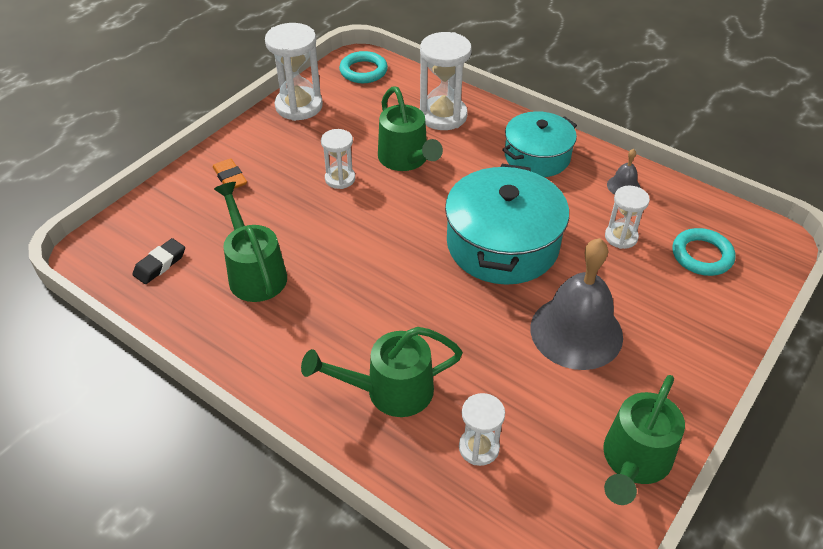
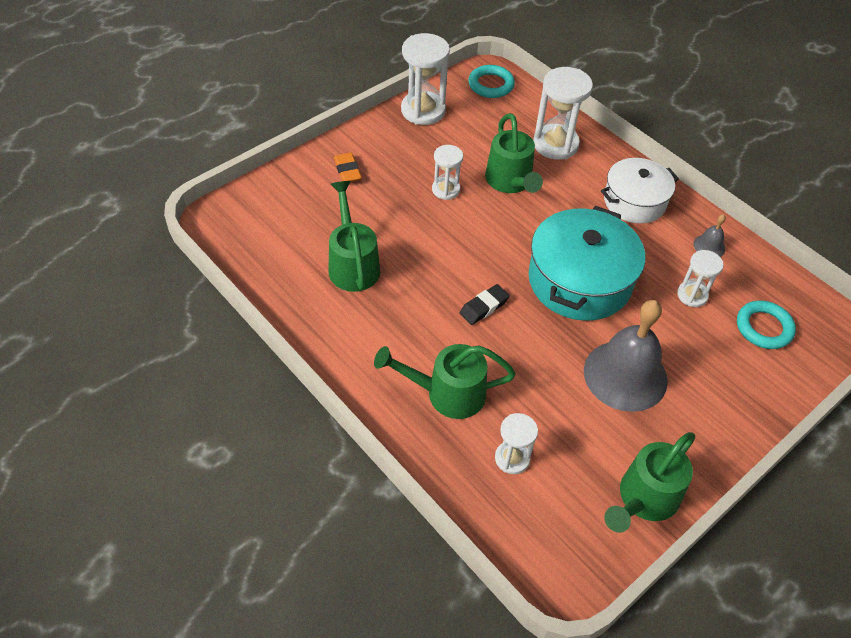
camera: 10 degrees right, 5 degrees up
(160, 264) = (273, 241): black eraser -> black eraser (484, 307)
(537, 156) = (634, 201): turquoise pot -> white pot

